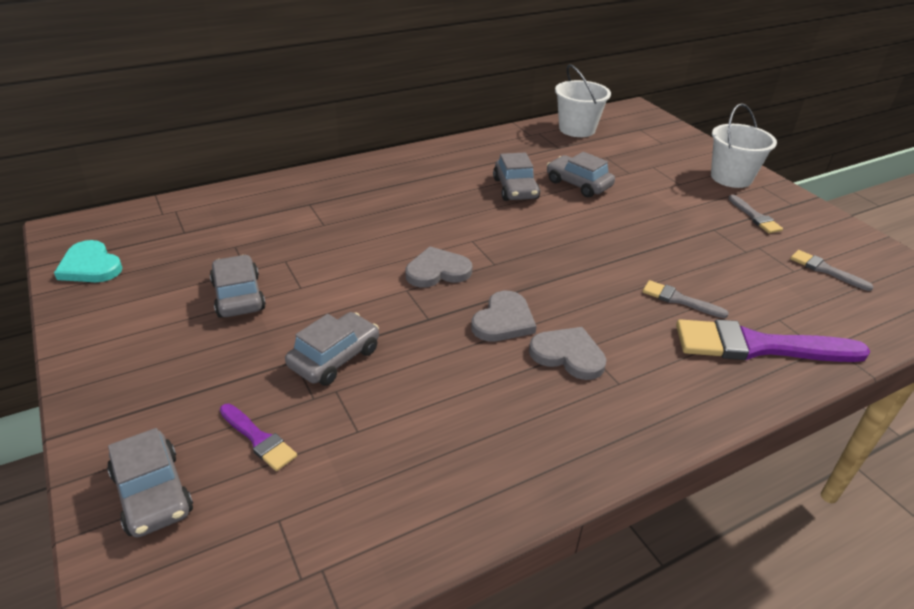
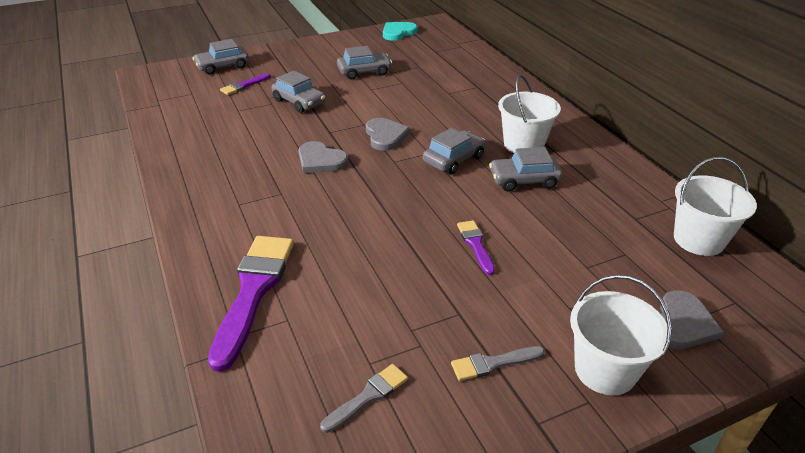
camera: 95 degrees right, 0 degrees up
(449, 184) = (523, 145): none -> white bucket
(568, 355) = (275, 185): grey heart -> grey heart (682, 324)
(578, 184) = (545, 222): grey car -> grey car (454, 159)
(624, 218) = (475, 244): none -> purple brush
(679, 300) = (330, 255): grey brush -> none

